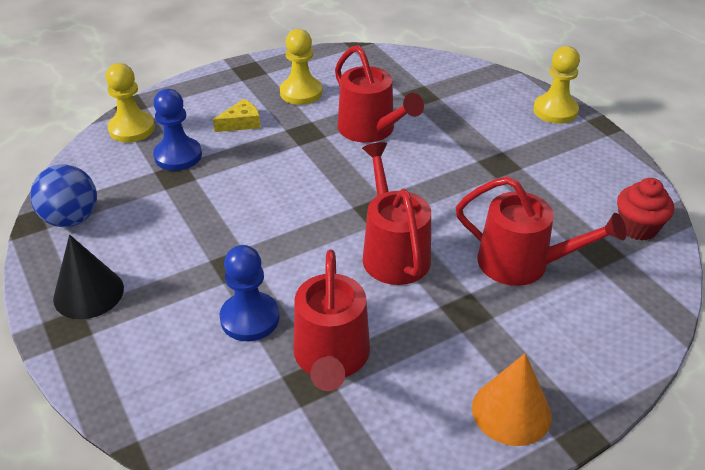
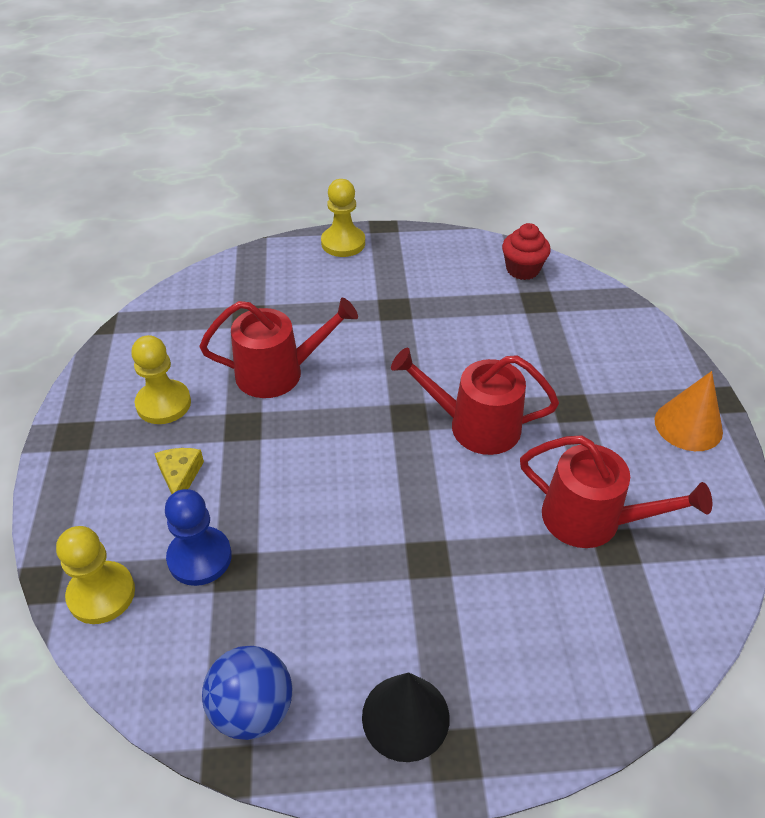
camera: 65 degrees left, 5 degrees up
(250, 318) = (515, 567): blue pawn -> none
(522, 264) = (531, 350): red watering can -> none

